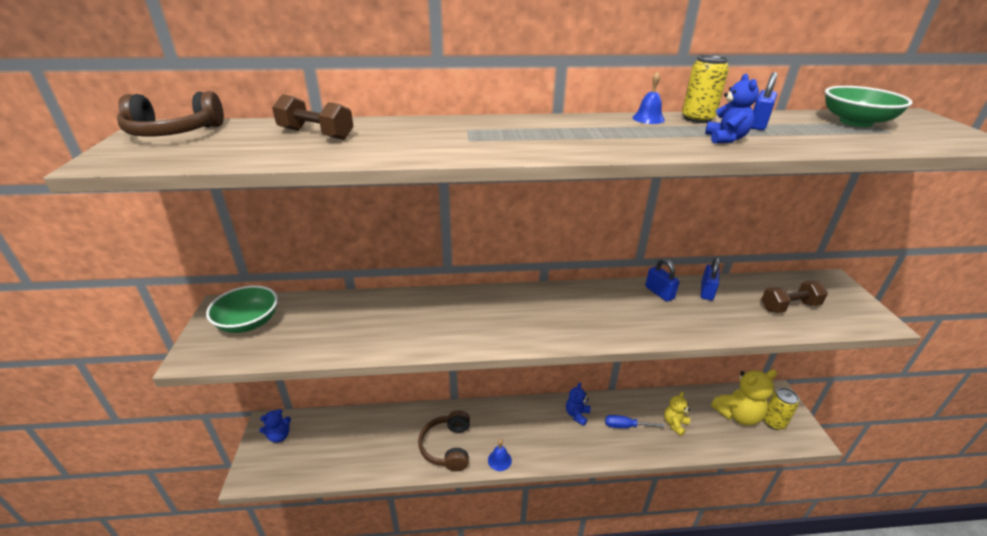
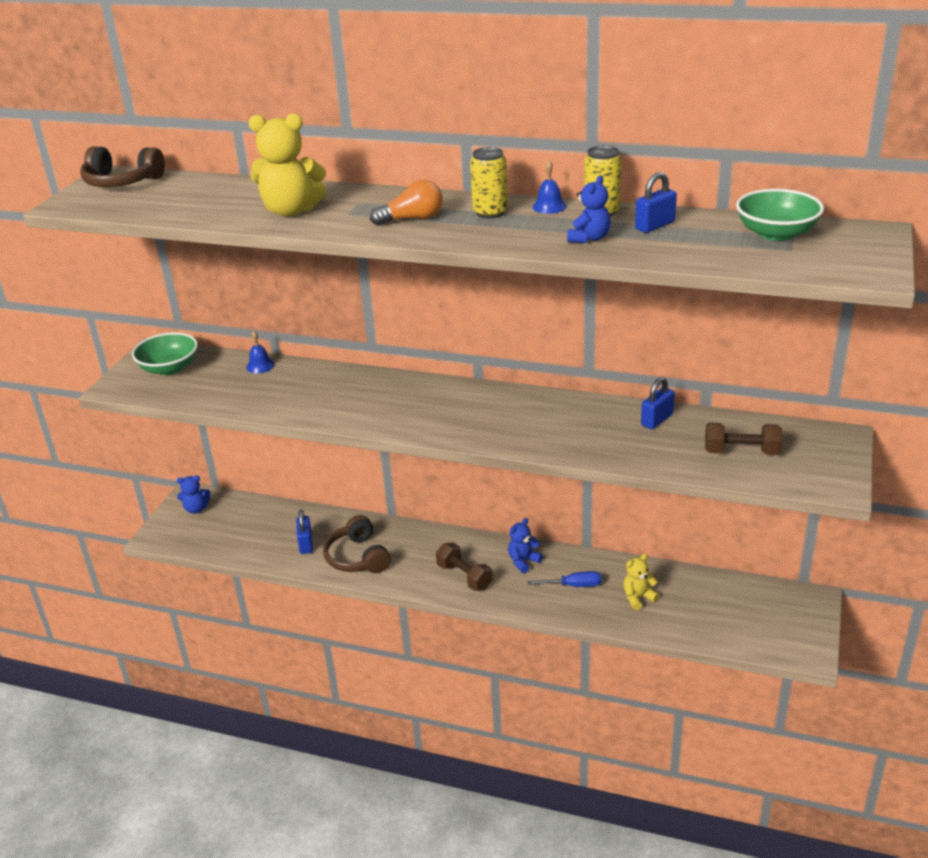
camera: 25 degrees right, 0 degrees up
(316, 134) = (227, 194): brown dumbbell -> brown dumbbell (464, 576)
(447, 447) = (357, 557): brown headphones -> brown headphones turned 45 degrees counterclockwise
(499, 460) = (405, 582): blue bell -> blue bell (260, 366)
(541, 138) = (412, 219): none -> orange light bulb
(625, 426) = (574, 585): blue screwdriver -> blue screwdriver turned 150 degrees clockwise
(659, 293) = (598, 411): blue padlock -> blue padlock (306, 544)
(737, 415) = (731, 608): yellow teddy bear -> yellow teddy bear (291, 211)
(773, 422) = (773, 626): yellow can -> yellow can (490, 212)

